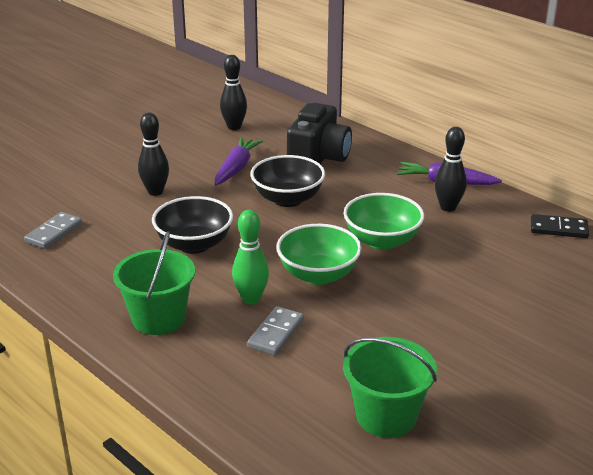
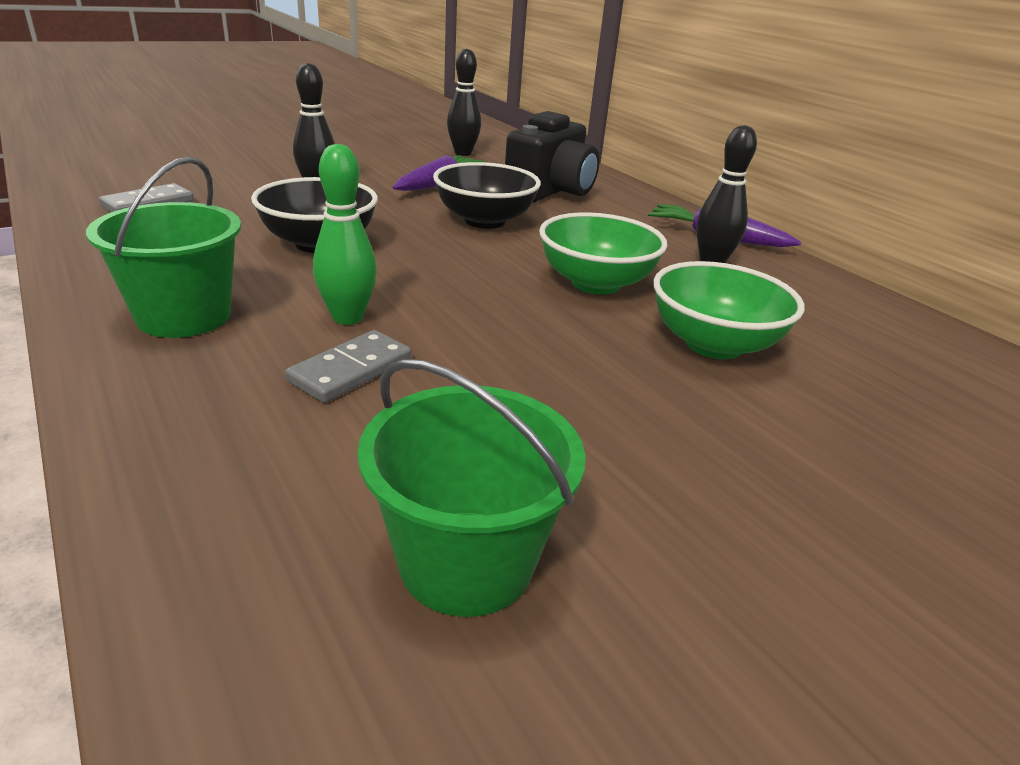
camera: 10 degrees right, 0 degrees up
(318, 275) = (474, 306): green bowl -> green bowl (713, 344)
(558, 229) = (885, 314): black domino -> none

